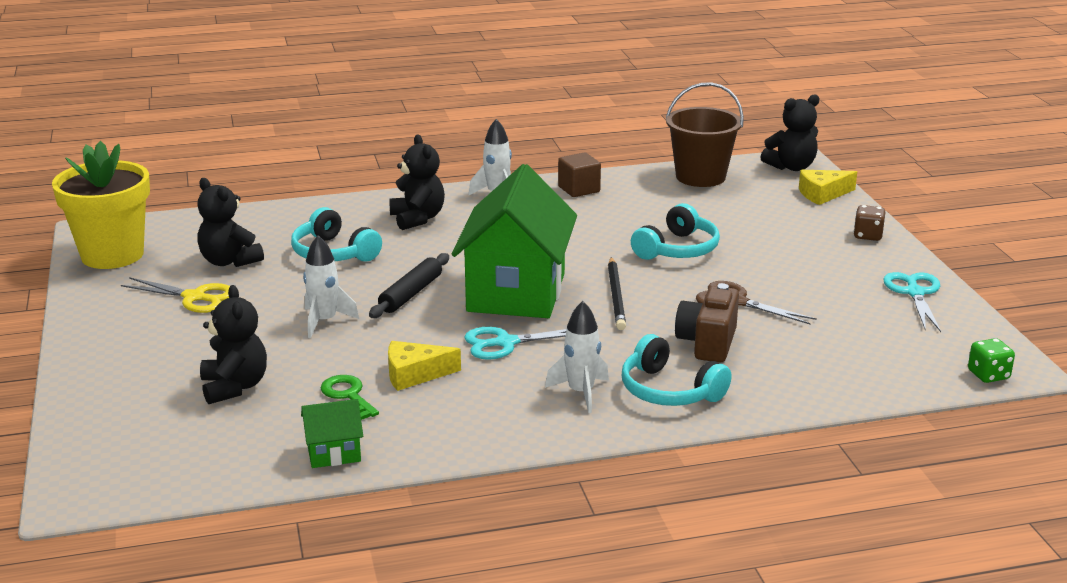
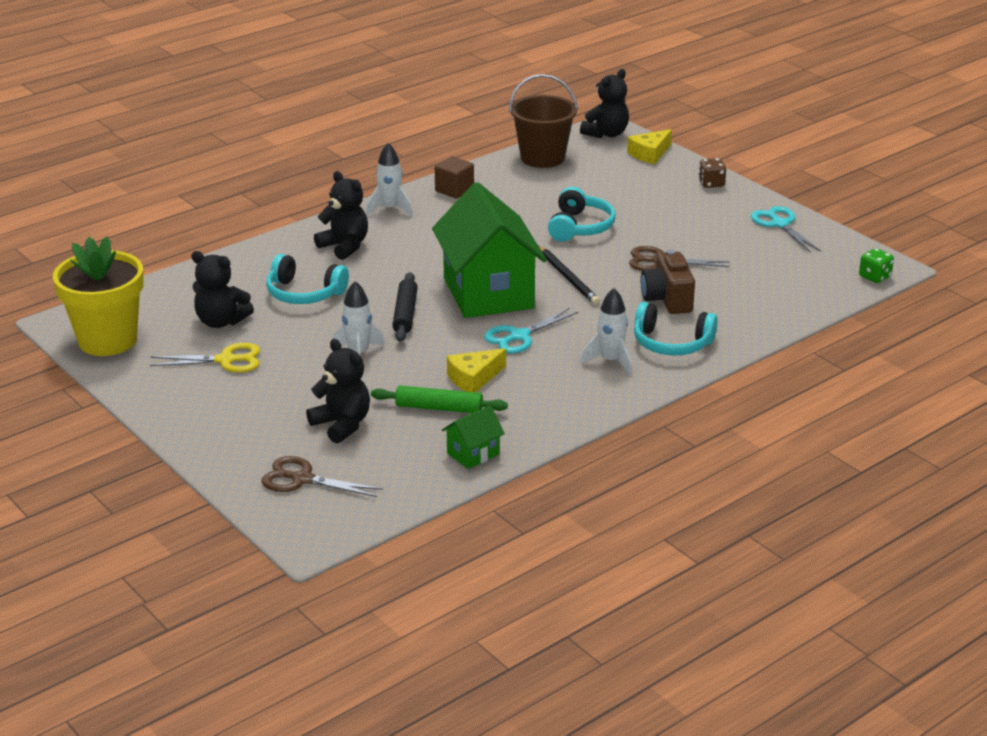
camera: 25 degrees left, 5 degrees up
(138, 431) = (302, 479): none -> brown scissors
(348, 395) = (439, 408): green key -> green rolling pin

